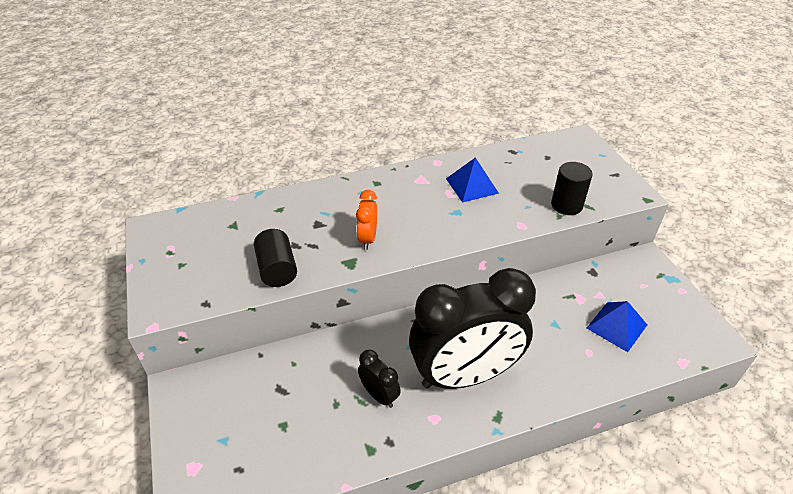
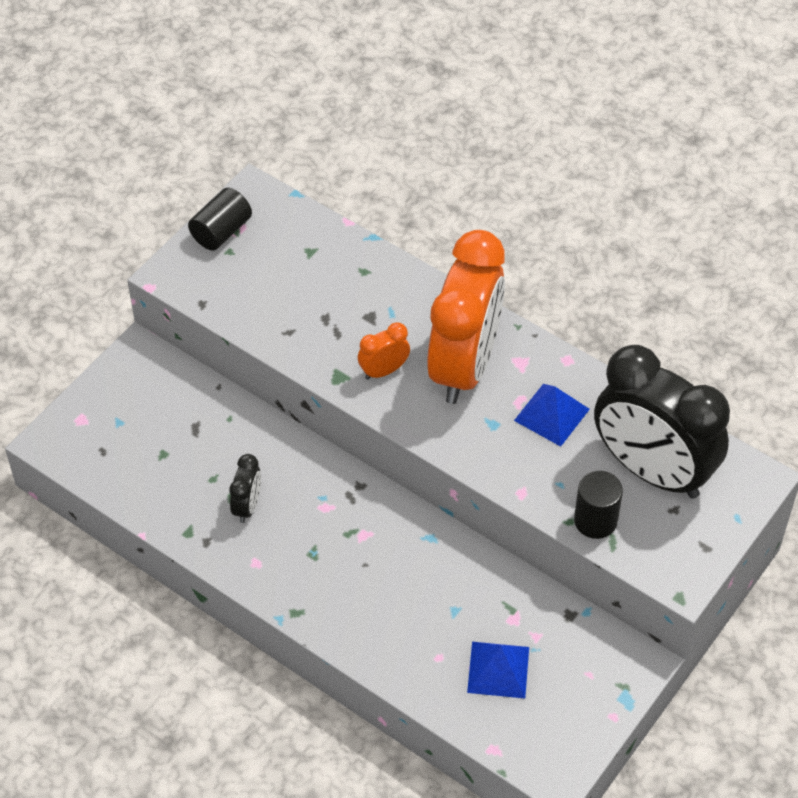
camera: 55 degrees right, 10 degrees up
(277, 269) = (283, 326): black cylinder -> black cylinder (221, 231)
(401, 202) = (464, 366): none -> orange clock
(465, 375) = (323, 562): black clock -> black clock (652, 470)

